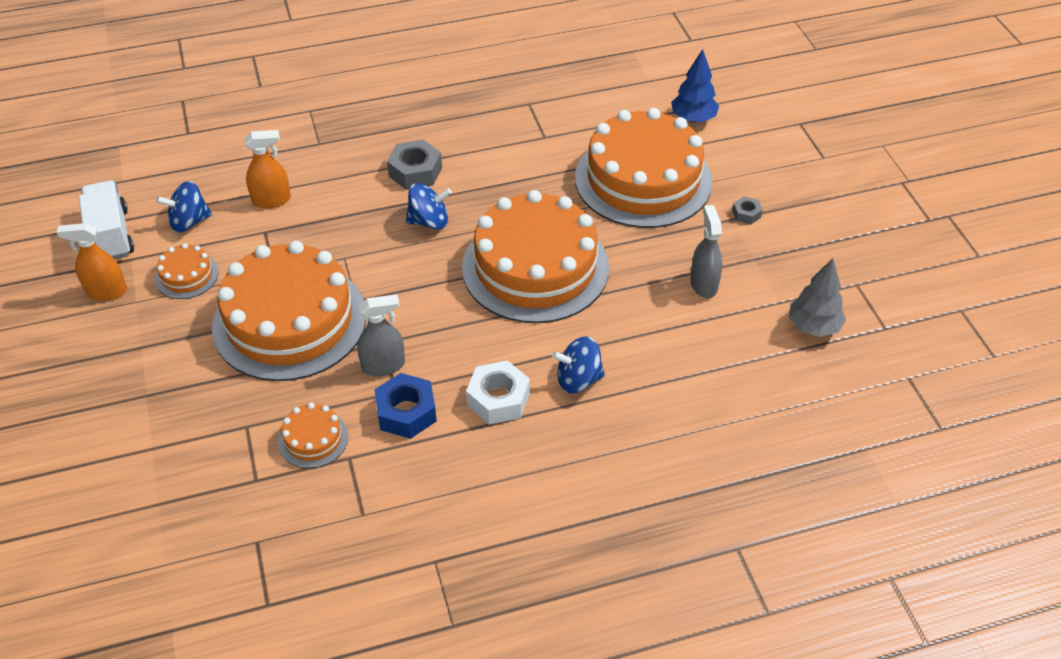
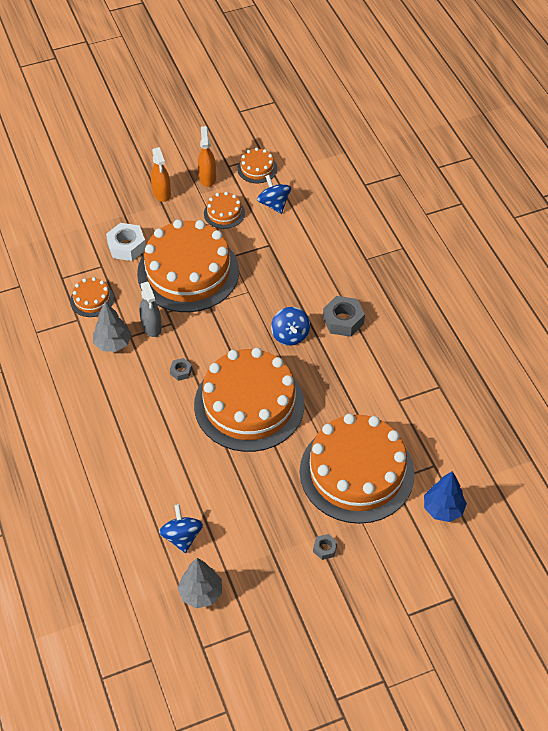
camera: 85 degrees right, 5 degrees up
(111, 235) = (257, 168): white truck -> orange cake
(271, 200) = (301, 243): orange spray bottle -> orange spray bottle (162, 193)
(406, 412) = (113, 344): blue nut -> grey tree
(471, 335) = (181, 371): none -> grey nut
(498, 399) = (124, 392): white nut -> white nut (126, 246)
(578, 379) = (143, 437): blue spinning top -> blue spinning top (182, 537)
(703, 284) = (241, 516): grey spray bottle -> none

